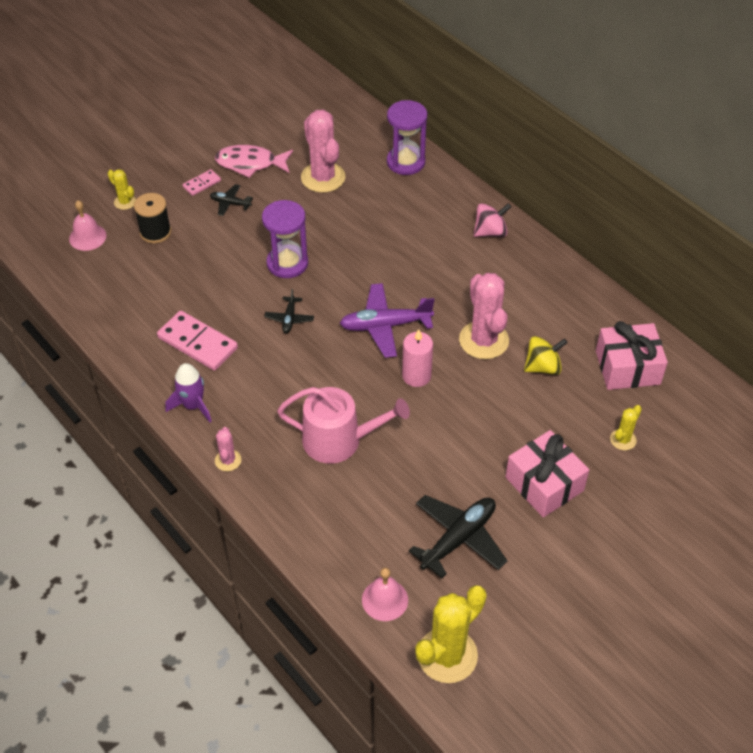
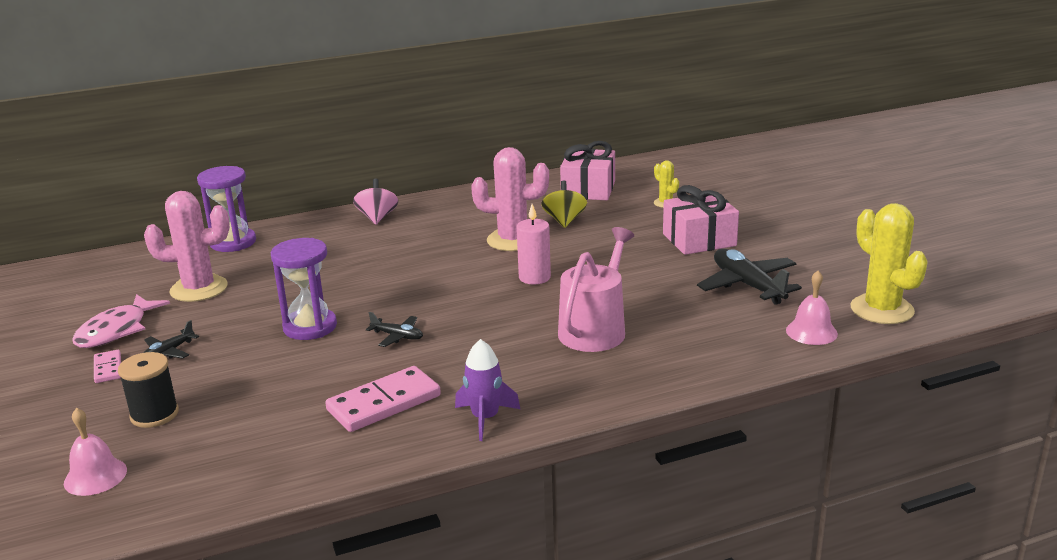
camera: 70 degrees left, 25 degrees down
(125, 202) = (65, 434): yellow cactus -> none
(228, 460) = (586, 403): pink cactus -> none
(385, 326) = (454, 284): purple plane -> none

